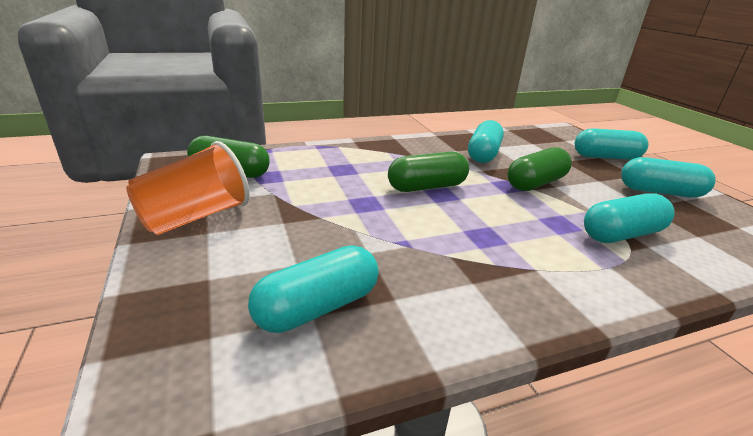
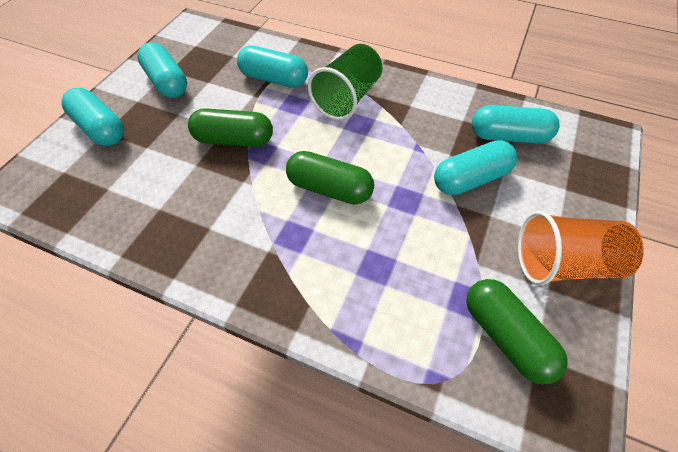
camera: 135 degrees left, 25 degrees up
(483, 154) = (197, 203): turquoise capsule -> turquoise capsule (471, 179)
(536, 253) = (347, 98): none -> green cup

